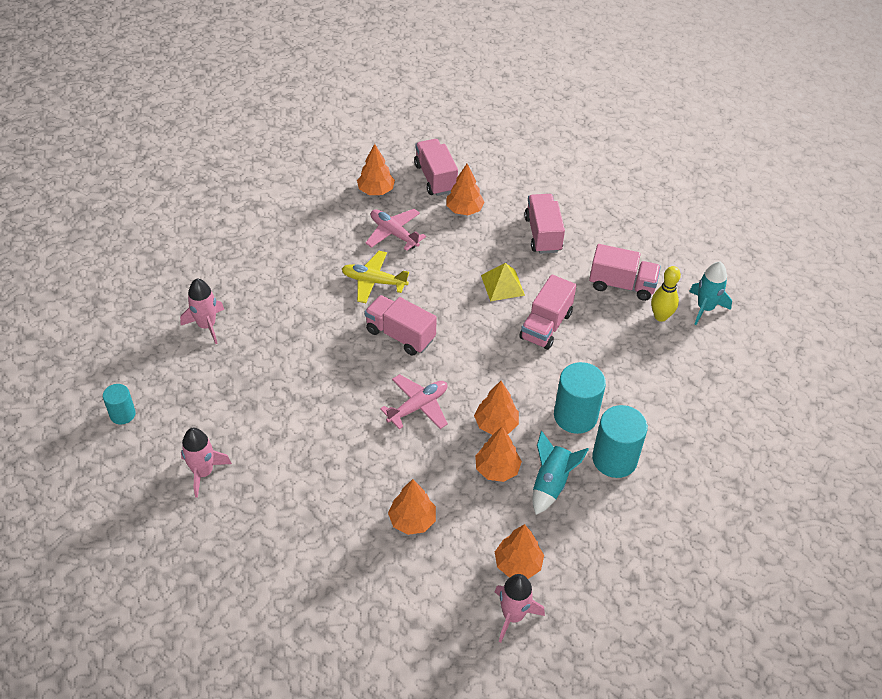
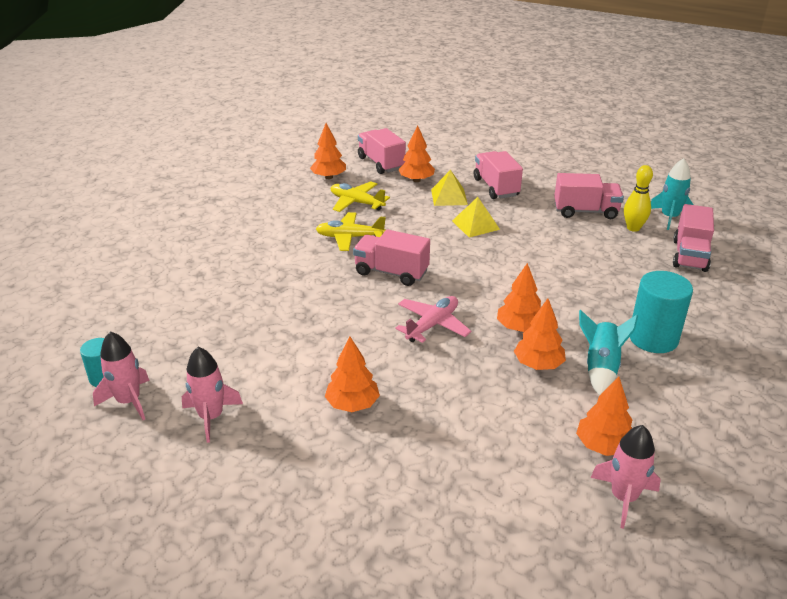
camera: 10 degrees left, 15 degrees down
(206, 325) = (186, 291): pink rocket -> pink rocket (129, 401)
(394, 233) = (356, 203): pink plane -> yellow plane
(412, 520) = (467, 424): orange tree -> orange tree (352, 404)
(489, 240) = (449, 197): none -> yellow pyramid
(546, 326) = (531, 248): pink truck -> pink truck (689, 255)
(575, 416) = (595, 310): turquoise cylinder -> none

